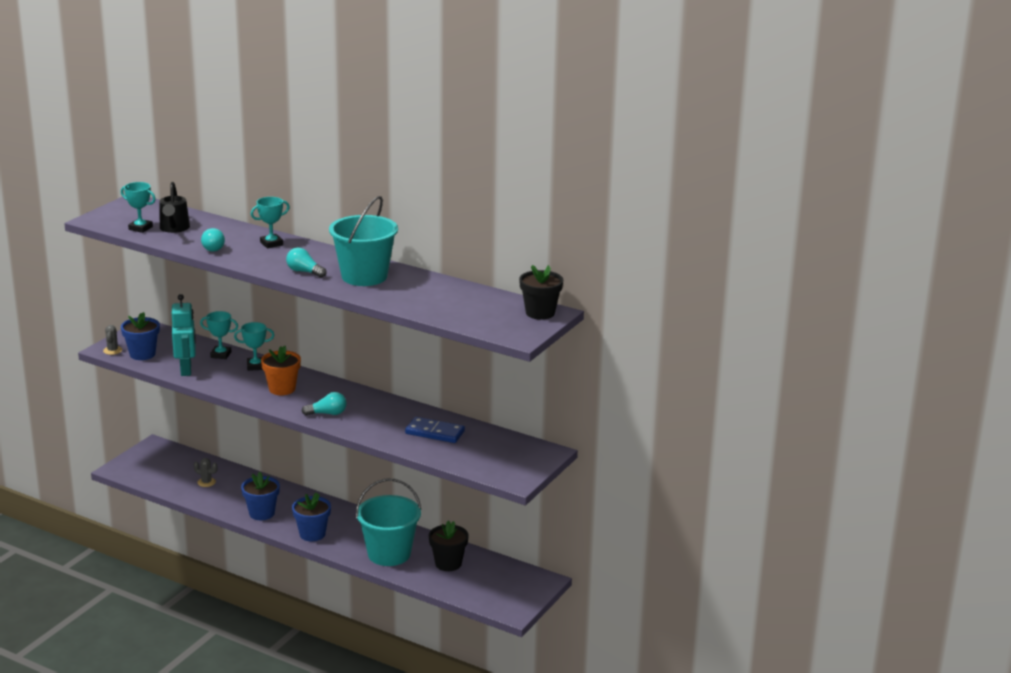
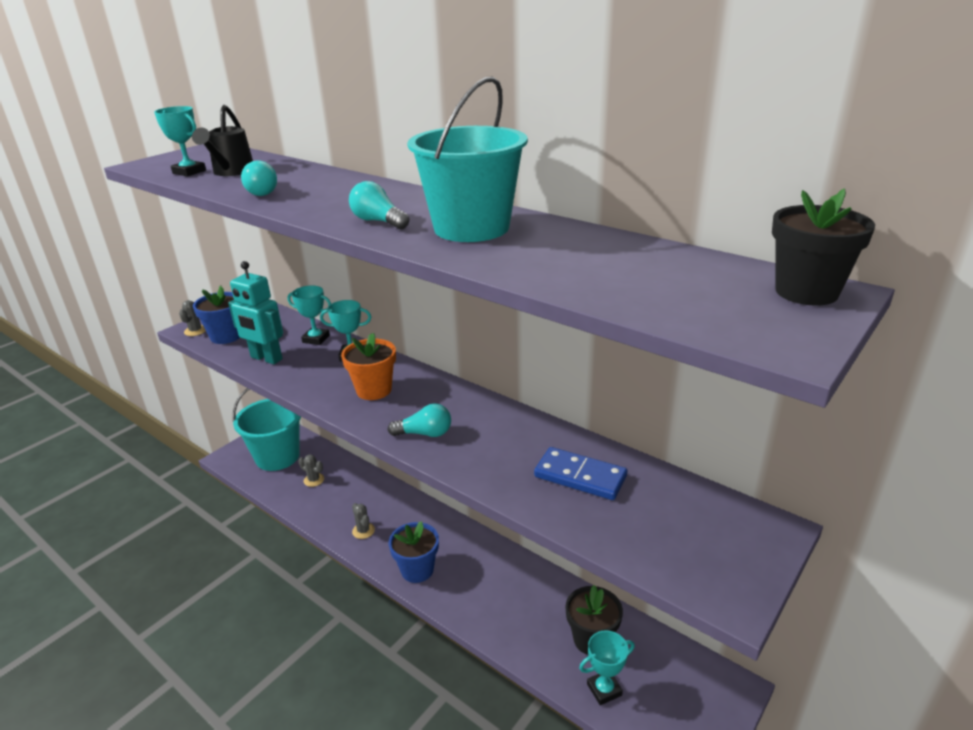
camera: 10 degrees right, 5 degrees up
(186, 370) = (266, 358): turquoise robot -> turquoise robot turned 120 degrees clockwise
(261, 513) = (363, 531): blue flower pot -> grey cactus
(271, 243) = (349, 187): turquoise trophy -> turquoise trophy (604, 689)
(389, 554) = (511, 613): turquoise bucket -> turquoise bucket (277, 456)

